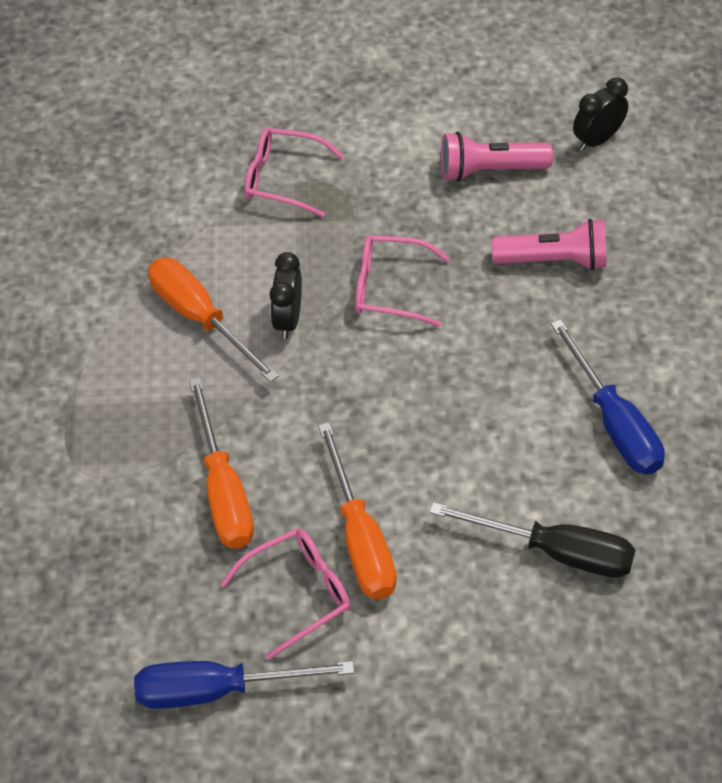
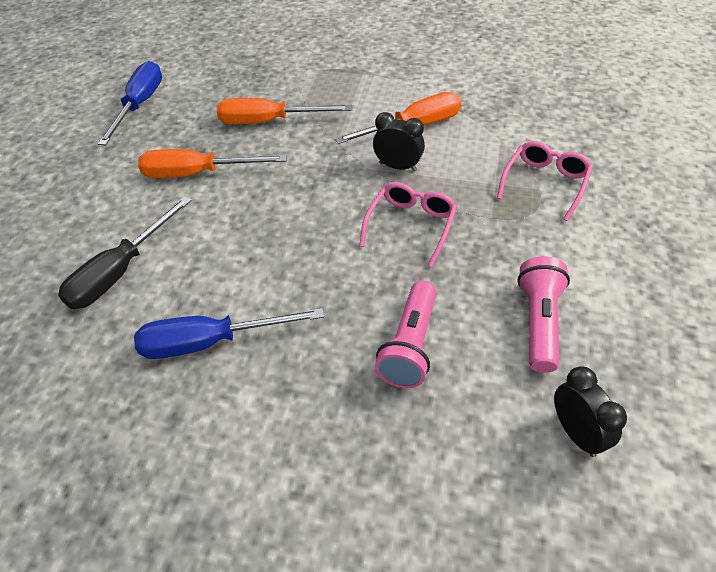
camera: 105 degrees right, 5 degrees down
(297, 593) = (177, 141): pink glasses -> none

